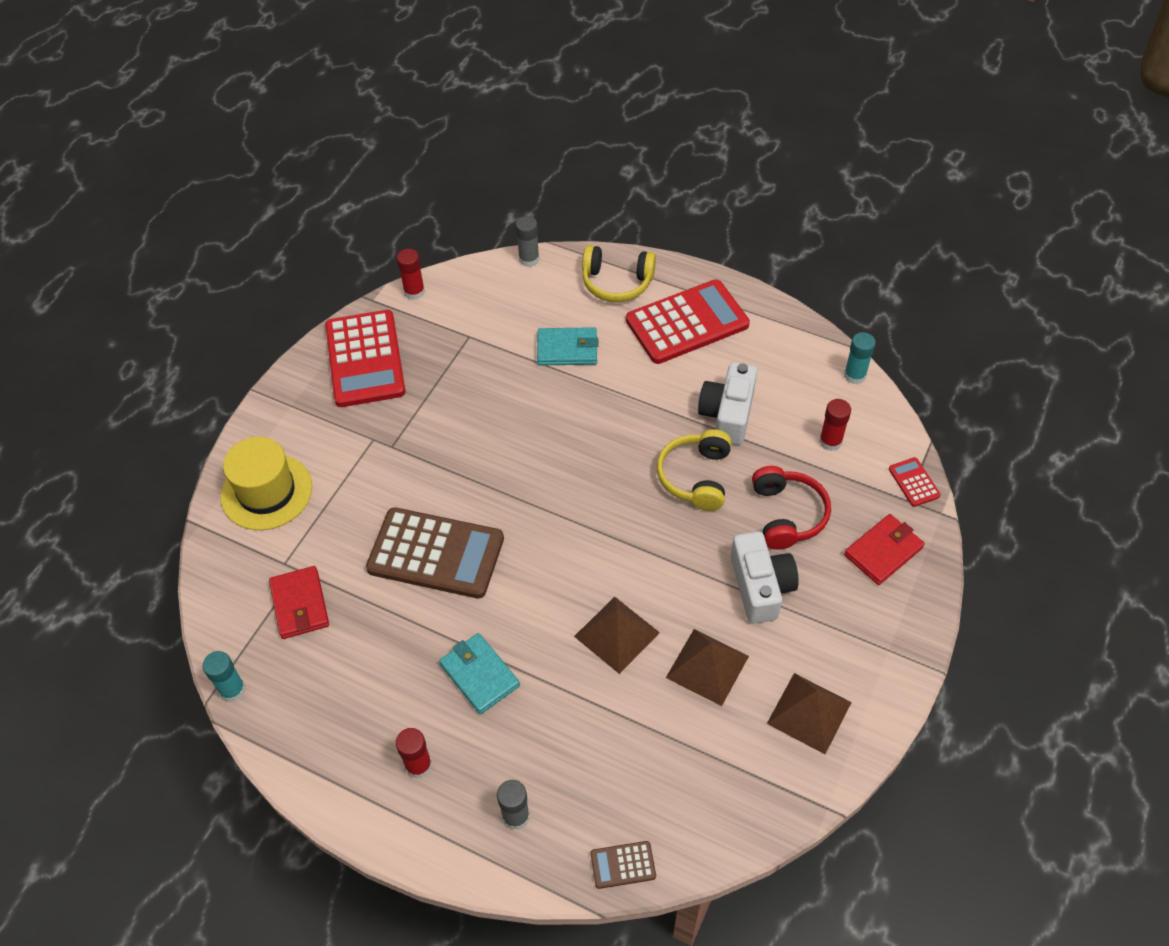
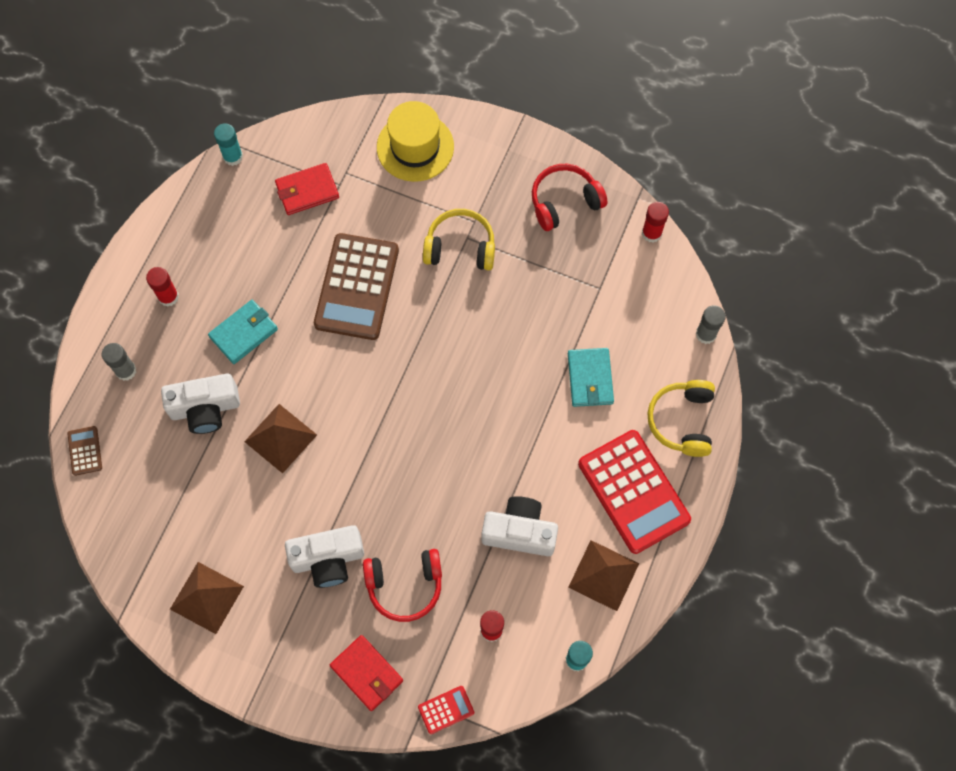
camera: 85 degrees right, 15 degrees up
(365, 359) = (564, 202): red calculator -> red headphones
(574, 718) = (205, 408): none -> white camera
(695, 477) = (444, 502): yellow headphones -> yellow headphones (460, 247)
(707, 667) = (250, 513): brown pyramid -> brown pyramid (603, 575)

